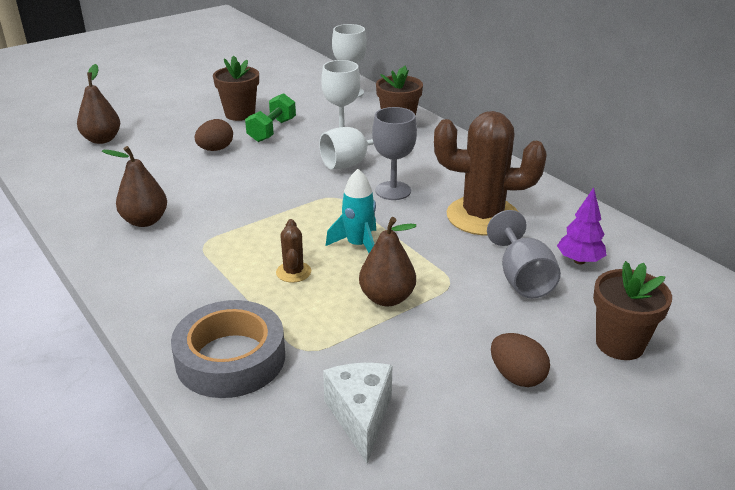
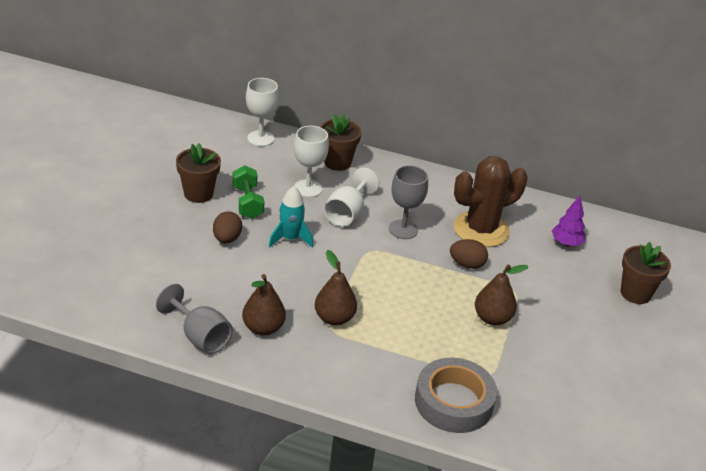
camera: 40 degrees left, 5 degrees up
(102, 139) = (114, 264): brown pear -> brown pear (334, 318)
(293, 272) = (417, 324): brown cactus -> none
(358, 245) = (432, 286): turquoise rocket -> turquoise rocket (290, 239)
(360, 416) = (560, 401): white cheese -> none
(517, 376) = (608, 338): brown egg -> brown egg (467, 264)
(522, 278) = (549, 270): grey goblet -> grey goblet (200, 337)

